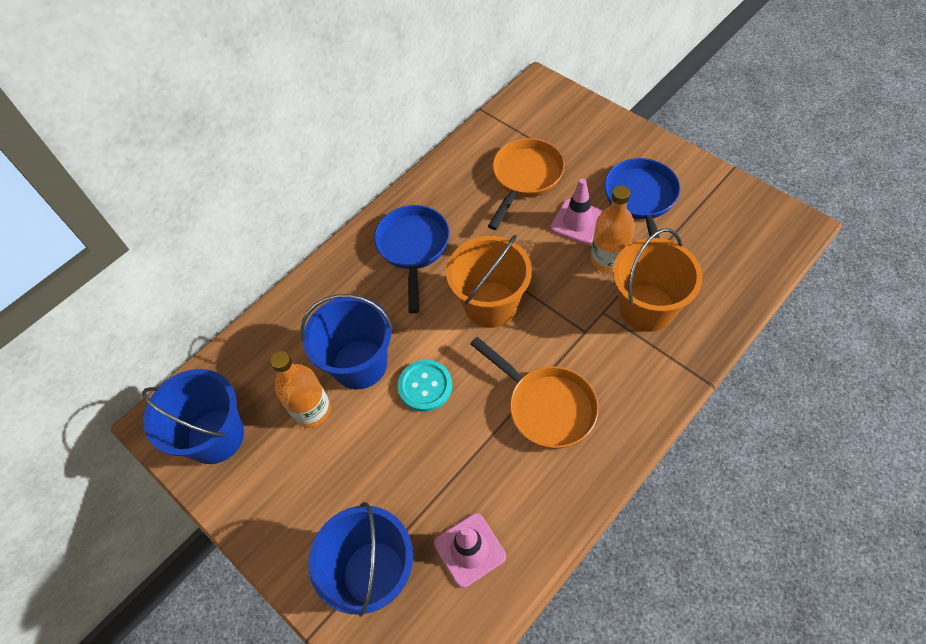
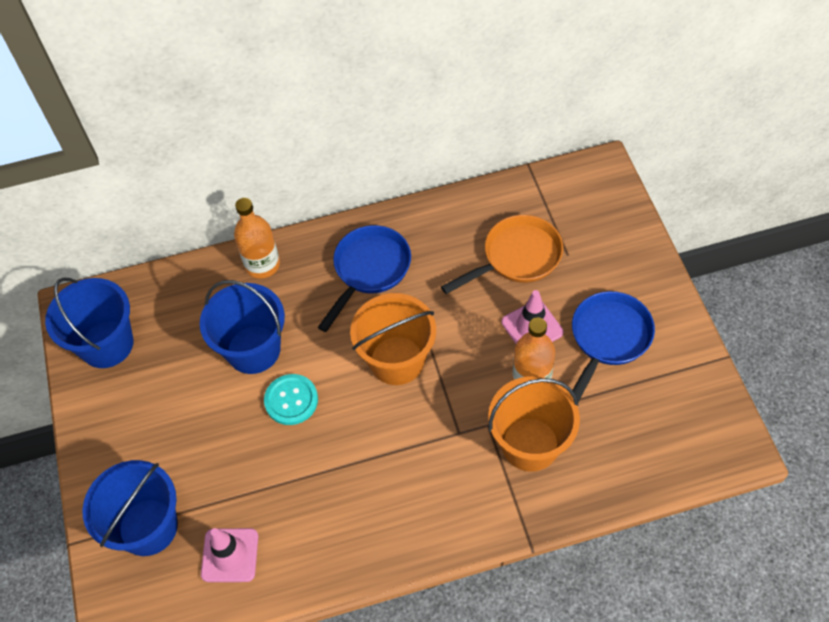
camera: 30 degrees right, 0 degrees up
(312, 410) = (190, 367): orange bottle -> orange bottle (262, 265)
(546, 406) = (376, 478): orange pan -> none

